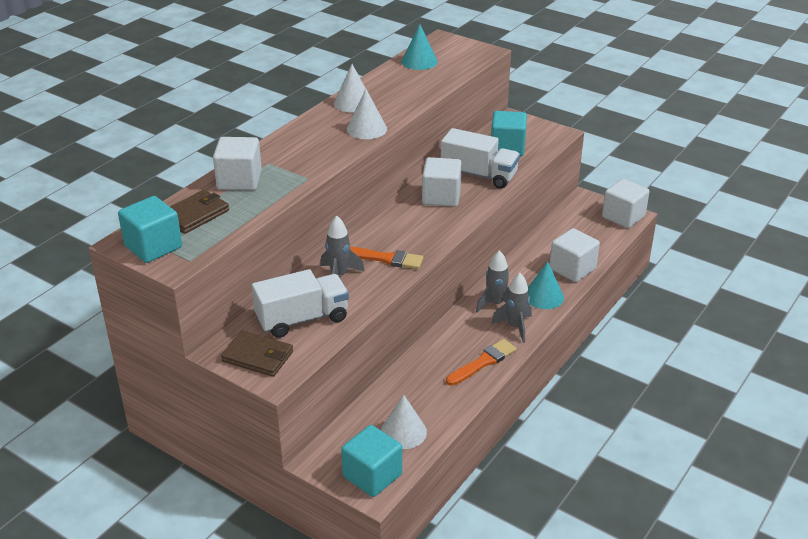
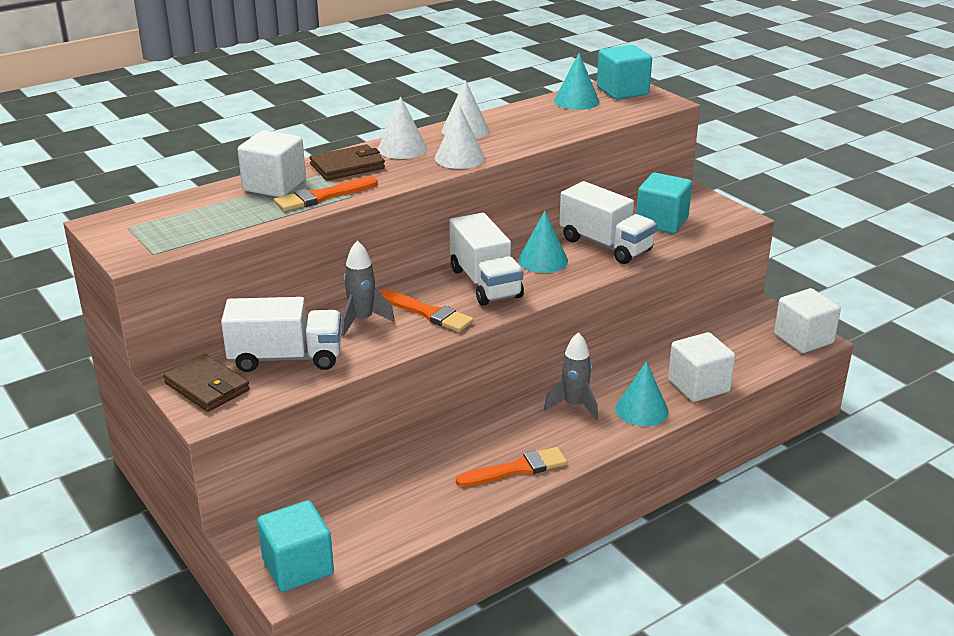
camera: 20 degrees right, 5 degrees down
(153, 247) = (127, 233): turquoise cube -> turquoise cube (622, 91)
(195, 215) = (198, 210): brown wallet -> brown wallet (347, 166)
(285, 183) = (322, 196): none -> orange brush
(403, 432) = (368, 525): white cone -> white cone (402, 148)
(411, 225) = (485, 283): none -> white truck
(441, 197) = (543, 260): white cube -> turquoise cone
(515, 327) = (582, 437): grey rocket -> none

